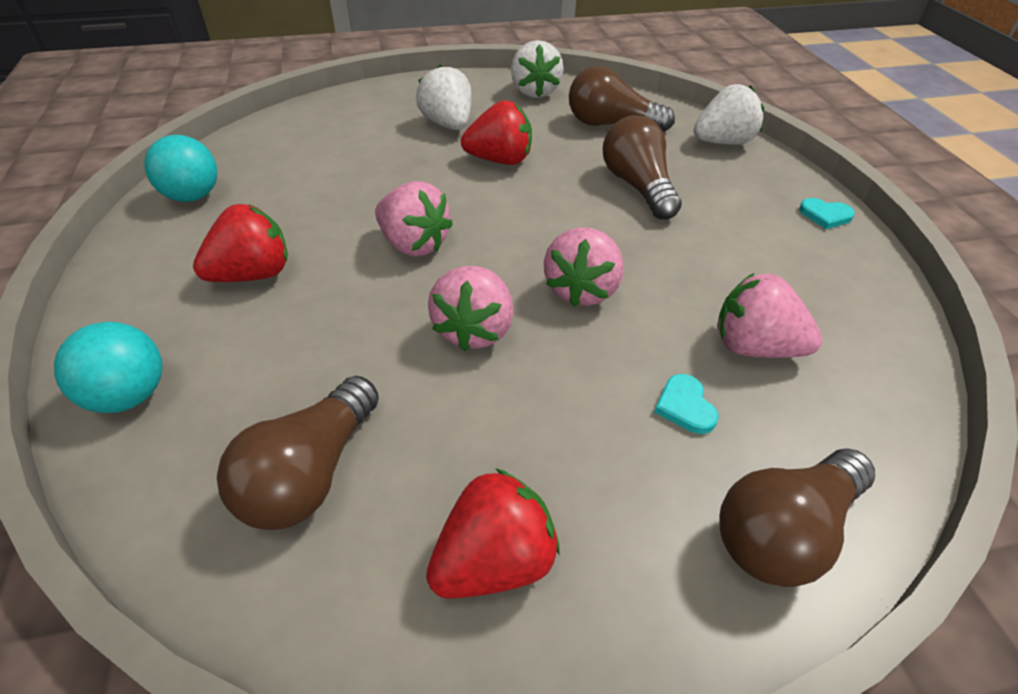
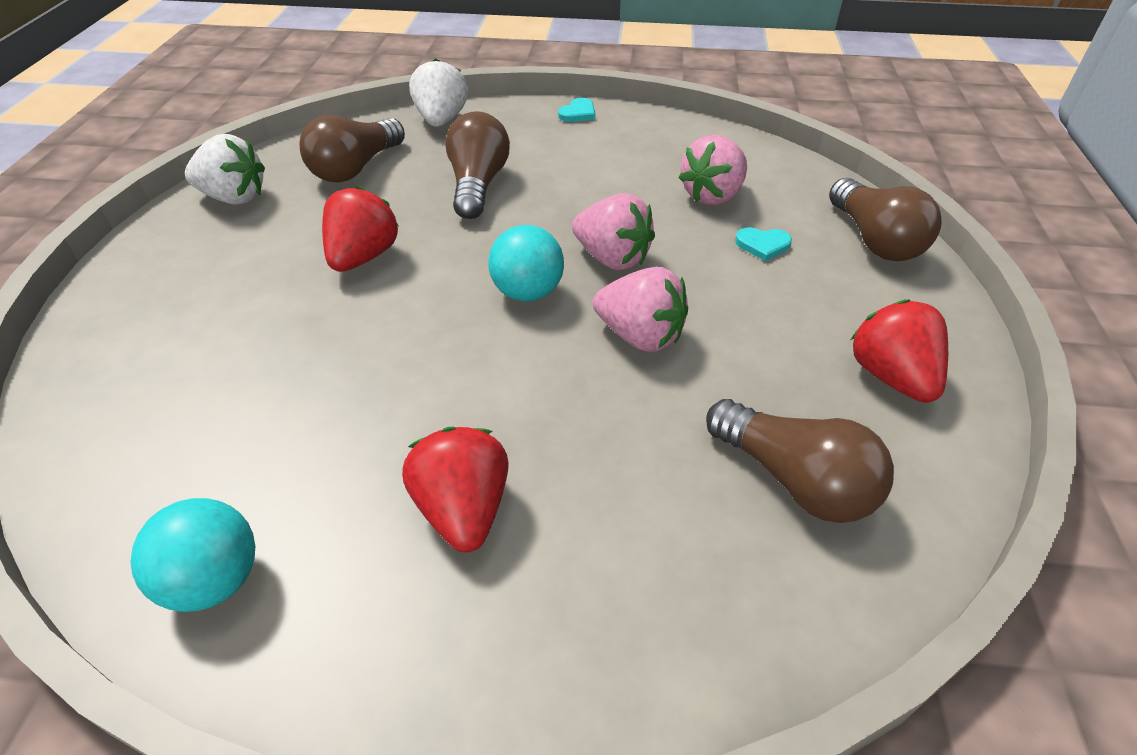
camera: 70 degrees left, 0 degrees up
(129, 395) = (648, 651): turquoise ball -> turquoise ball (527, 292)
(414, 244) = (483, 353): pink strawberry -> none
(448, 125) = (246, 280): white strawberry -> none
(637, 186) = (478, 185): brown light bulb -> brown light bulb turned 90 degrees clockwise

